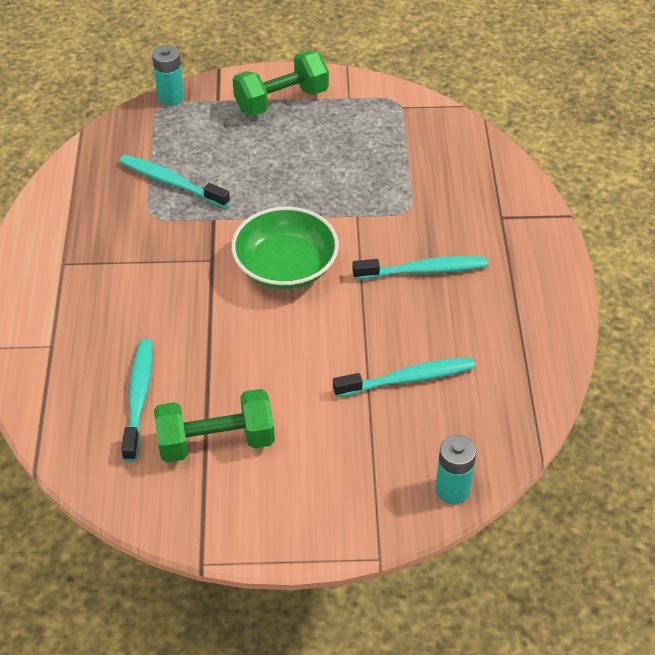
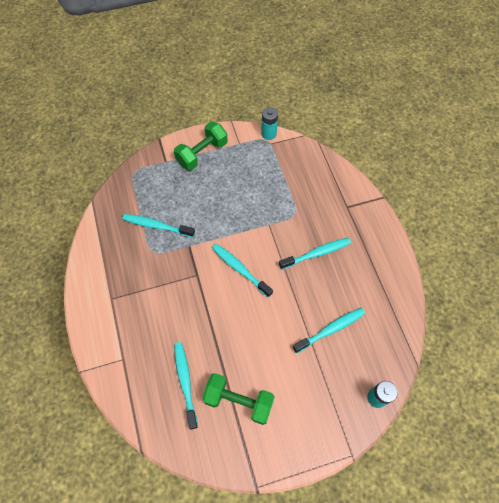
camera: 15 degrees left, 15 degrees up
(171, 97) = (137, 165): turquoise battery -> turquoise battery (268, 134)
(216, 442) = (238, 401): green dumbbell -> green dumbbell turned 45 degrees clockwise
(285, 266) = (240, 269): green bowl -> turquoise toothbrush

